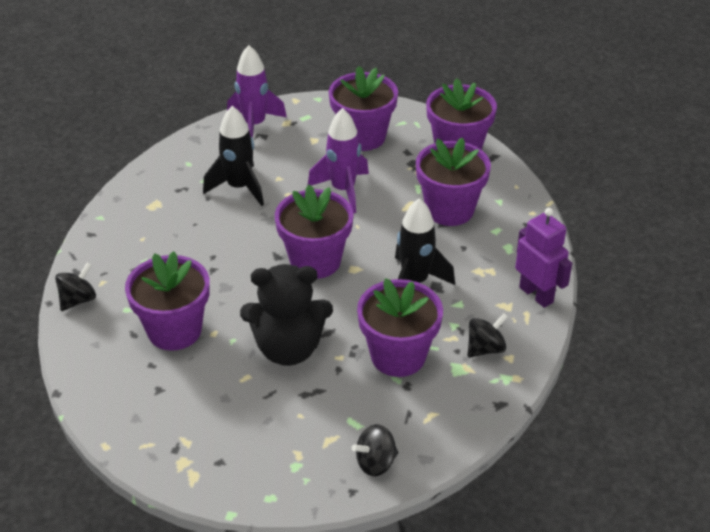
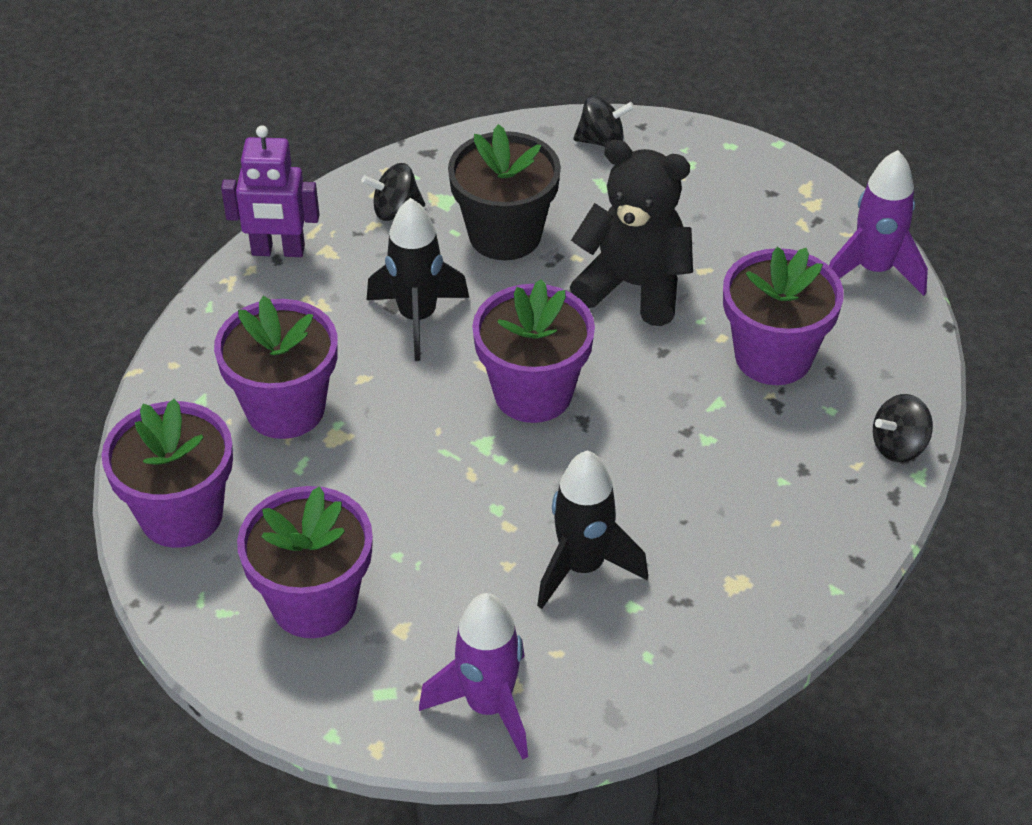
camera: 155 degrees left, 5 degrees up
(343, 190) = (419, 501): purple rocket -> purple rocket (874, 270)
(398, 356) = (505, 235): purple flower pot -> black flower pot
(536, 294) = (278, 251): purple robot -> purple robot turned 75 degrees counterclockwise

